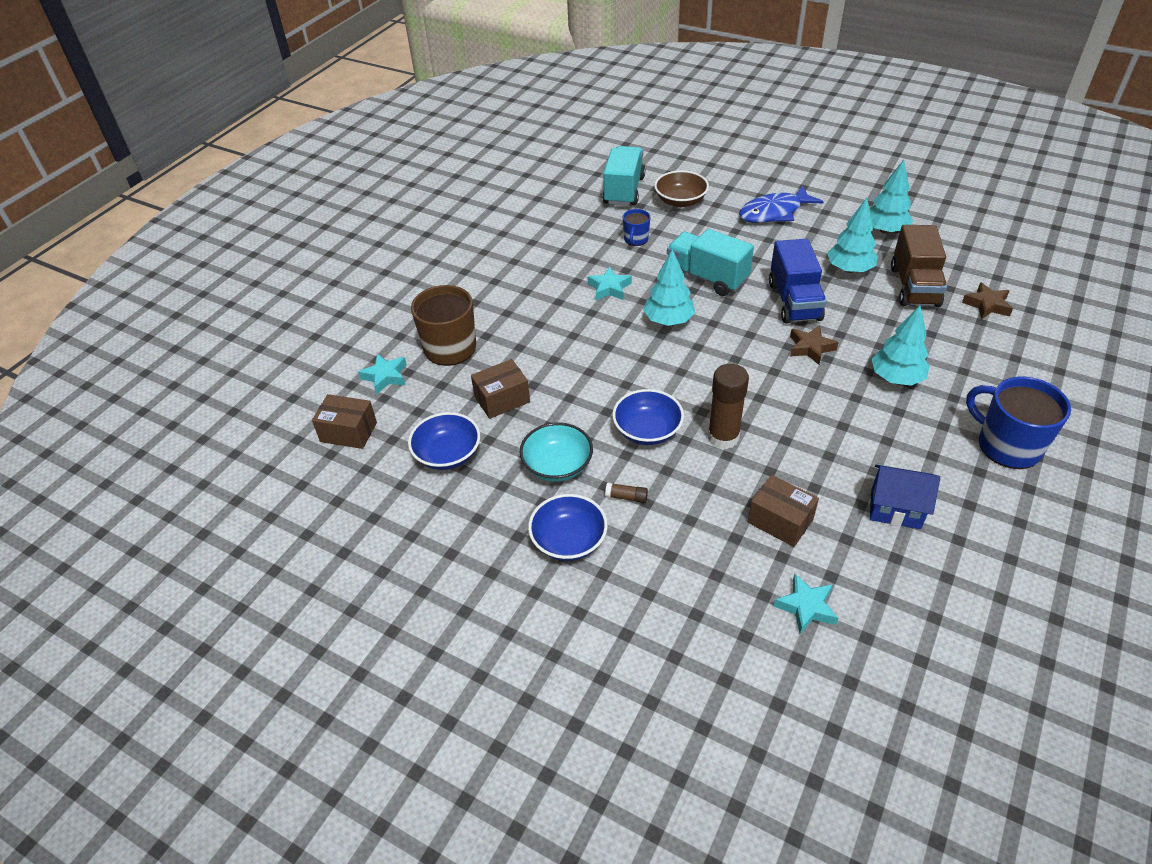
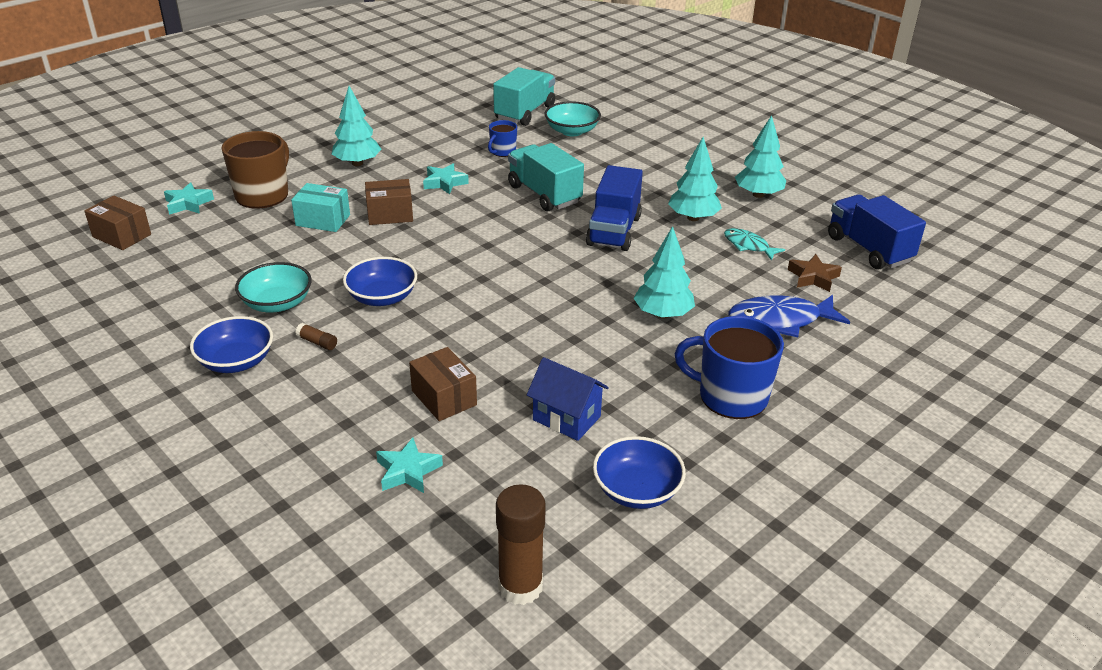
camera: 15 degrees right, 10 degrees down
(447, 454) = (189, 271): blue bowl -> blue bowl (637, 490)
(502, 399) = (273, 243): brown box -> brown box (390, 214)
(529, 360) = (323, 220): none -> turquoise box
(668, 320) = (478, 219): turquoise tree -> turquoise tree (357, 163)
(680, 201) = (572, 131): brown bowl -> turquoise bowl
(723, 437) = (448, 319): brown glue stick -> brown glue stick (520, 586)
(774, 212) = (656, 158): blue fish -> blue fish (780, 321)
(810, 348) = (597, 271): brown star -> none
(914, 286) = (748, 245): brown truck -> turquoise fish
(1007, 445) = (731, 396): blue mug -> blue mug turned 45 degrees counterclockwise
(1009, 264) = (868, 249): none -> blue truck

